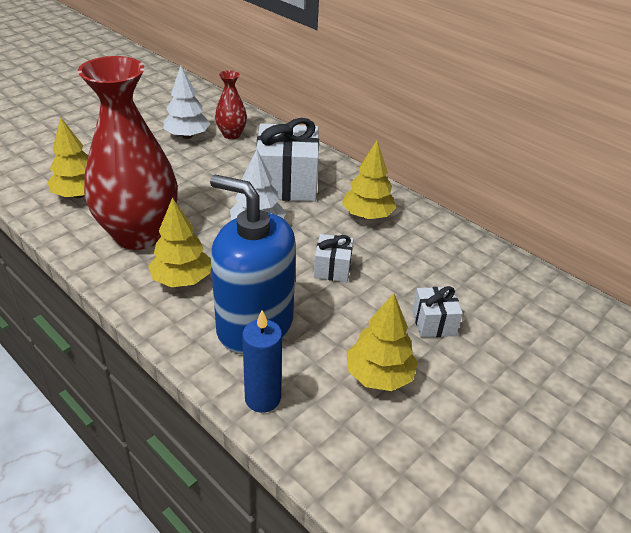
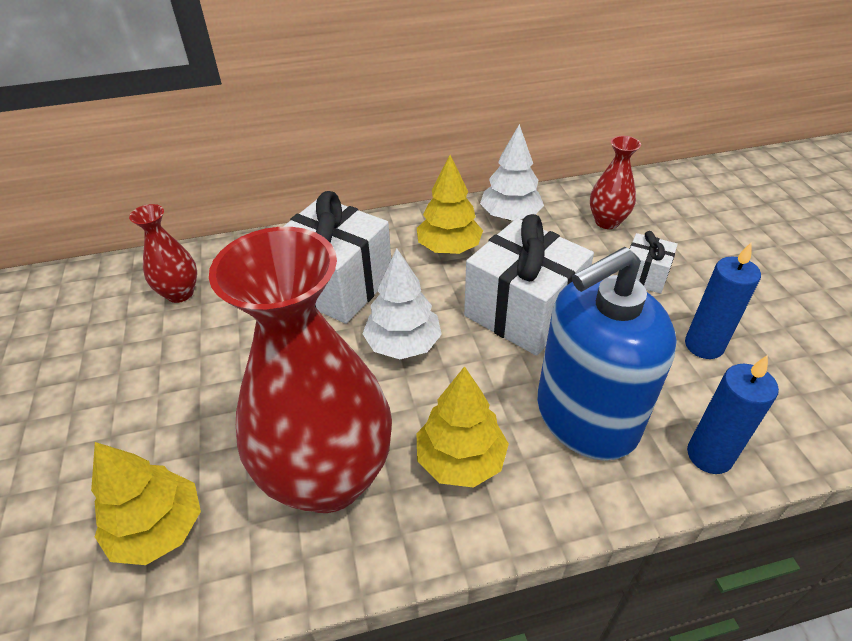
camera: 55 degrees left, 5 degrees up
(187, 136) = (134, 339): white tree -> white tree (510, 216)
(332, 269) = (522, 312): white gift -> white gift, size x2.02
(379, 375) = (704, 345): yellow tree -> blue candle
(484, 286) = (607, 222): none -> red vase

